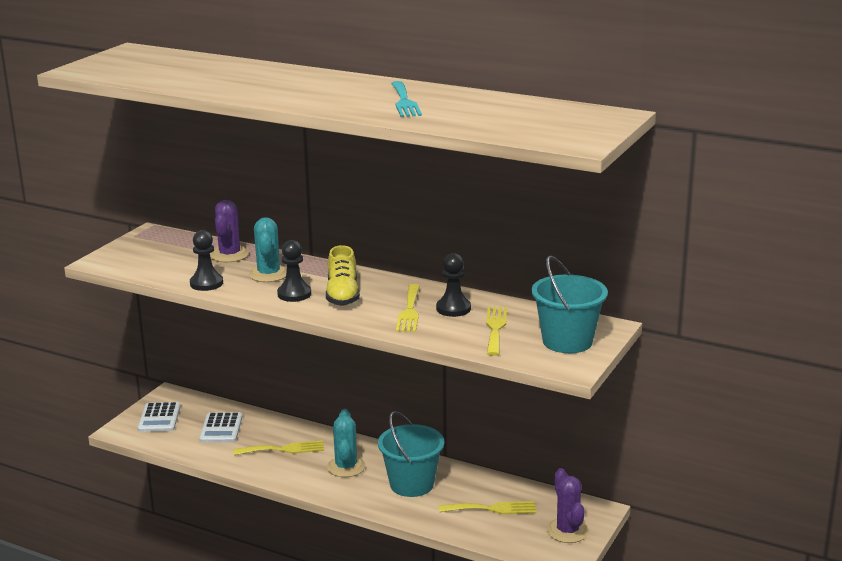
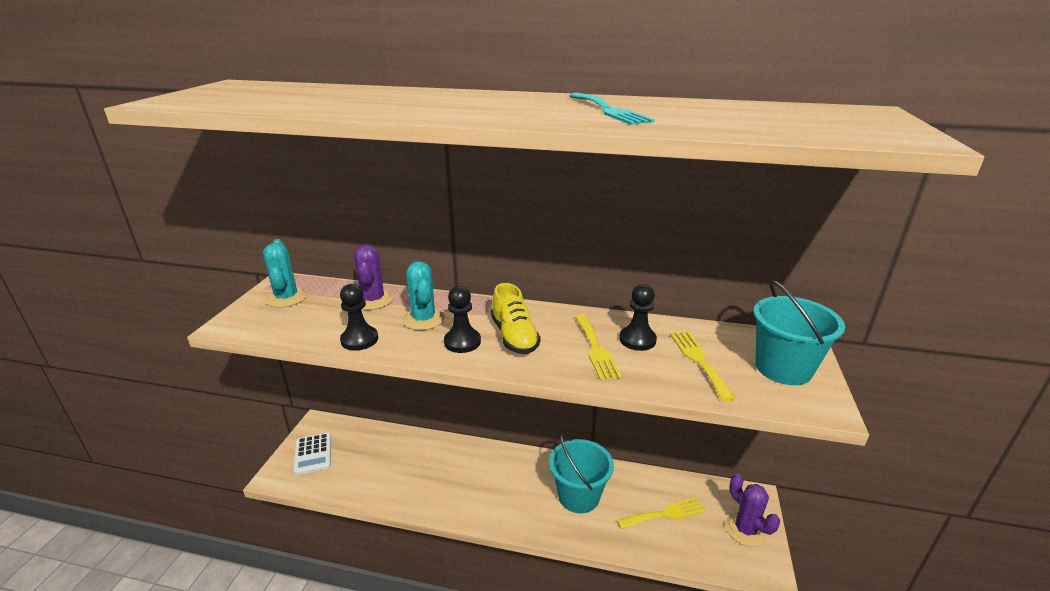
camera: 15 degrees left, 5 degrees up
(221, 428) = (376, 457): white calculator -> none
(283, 449) = (444, 473): yellow fork -> none
(346, 467) = (510, 485): turquoise cactus -> turquoise cactus (286, 298)

